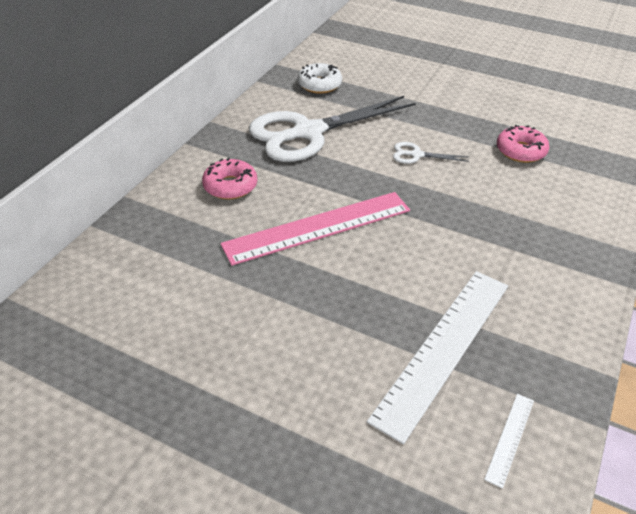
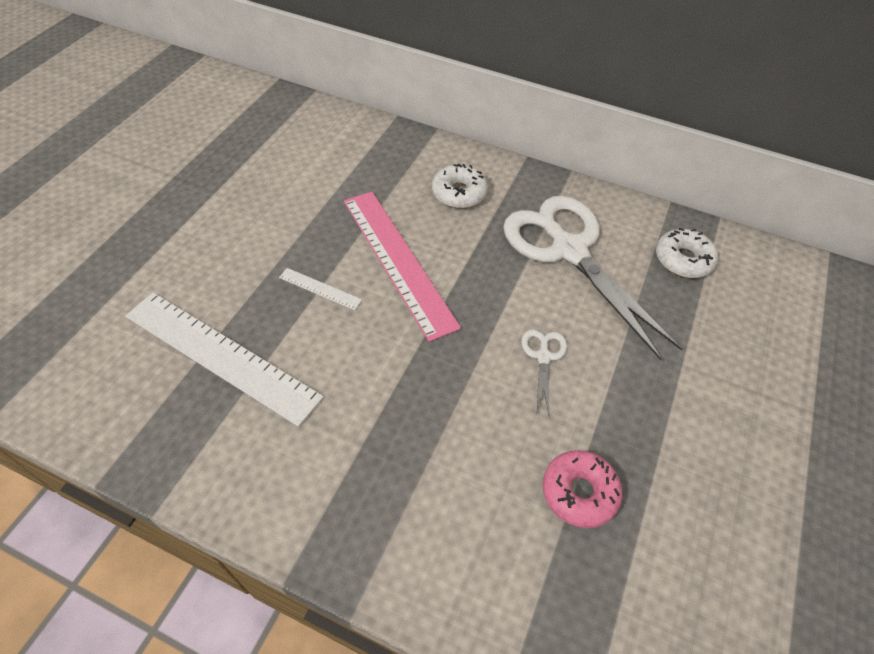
camera: 85 degrees right, 10 degrees up
(230, 186) = (459, 193): pink donut -> white donut
(510, 438) = (108, 397): white ruler -> white ruler (320, 289)

